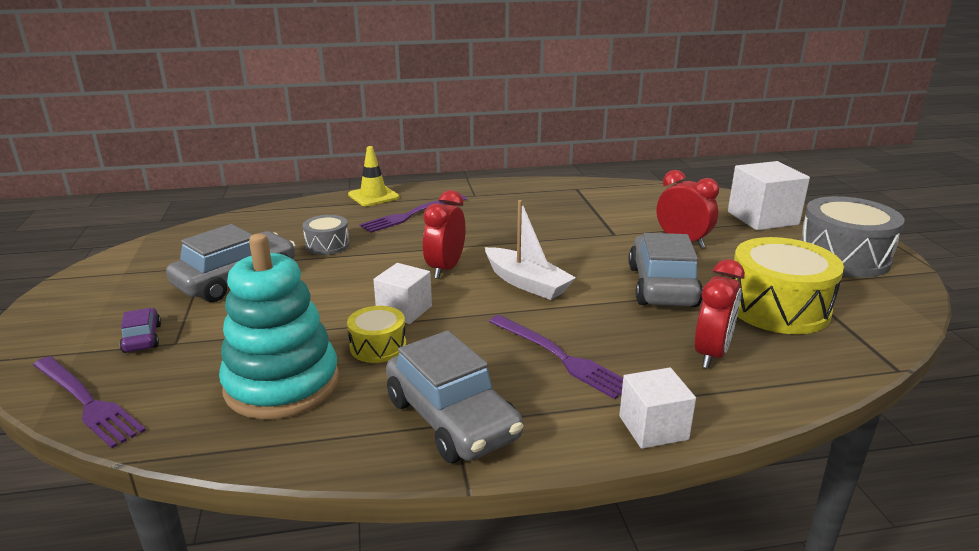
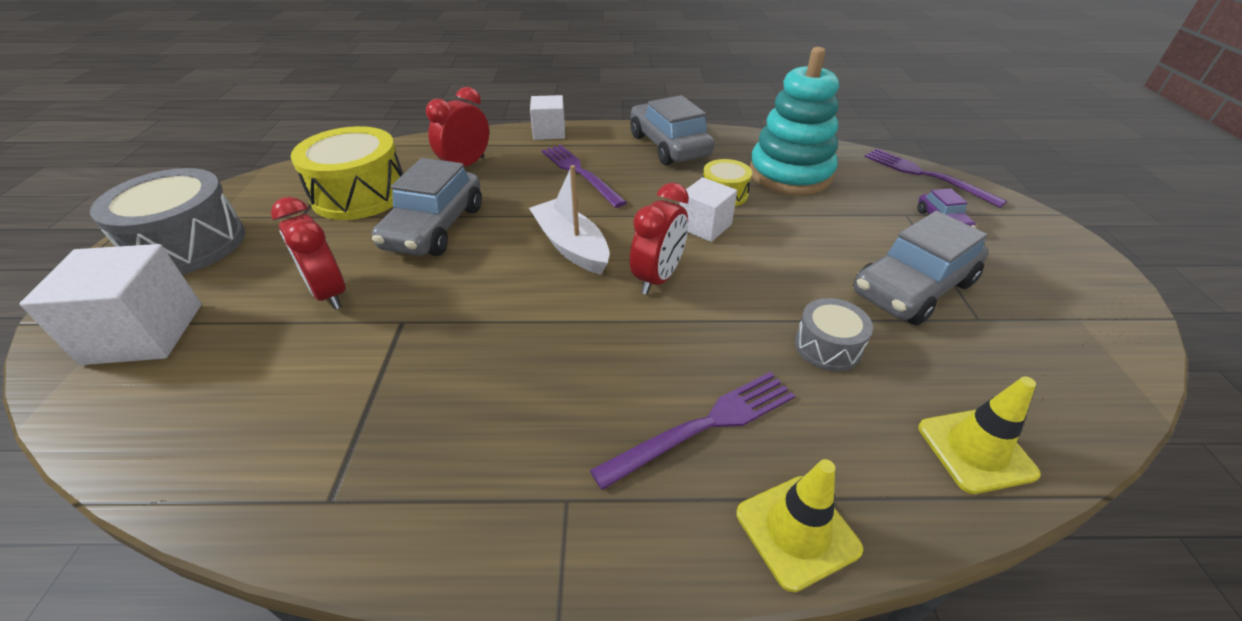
camera: 170 degrees left, 15 degrees up
(271, 218) = (975, 450): none -> yellow traffic cone

